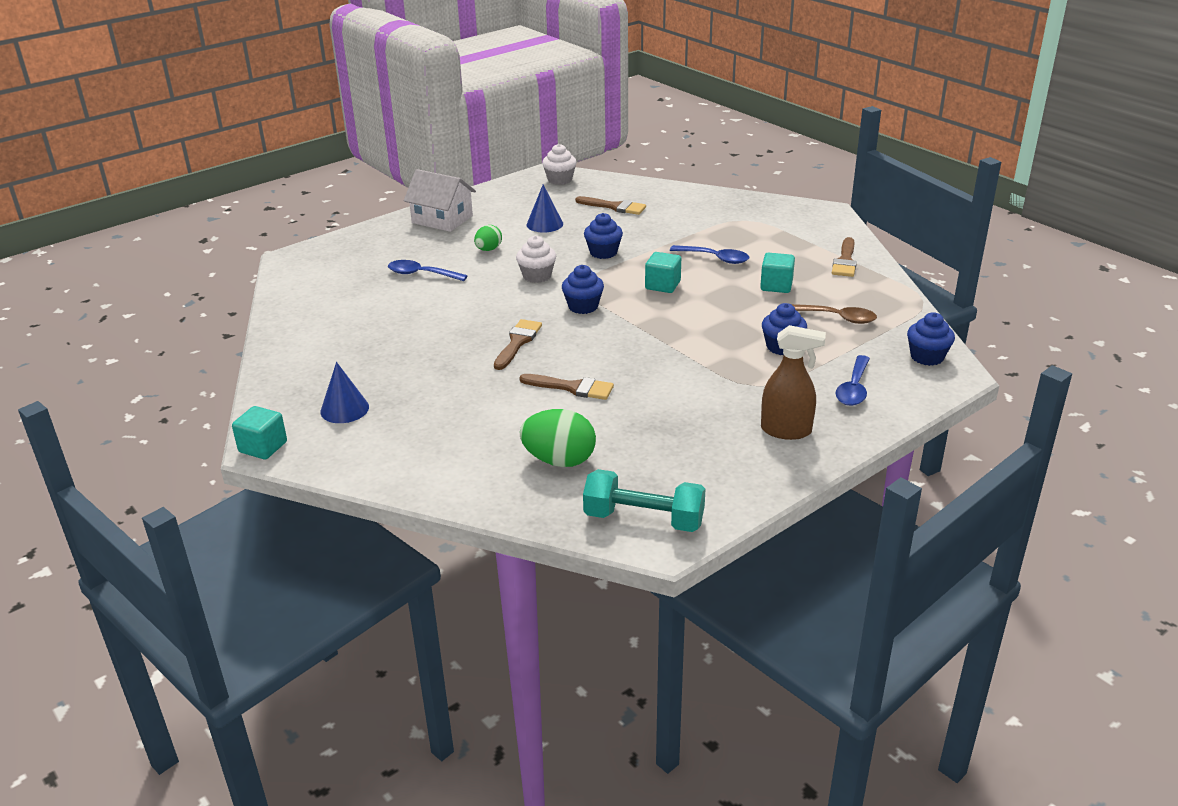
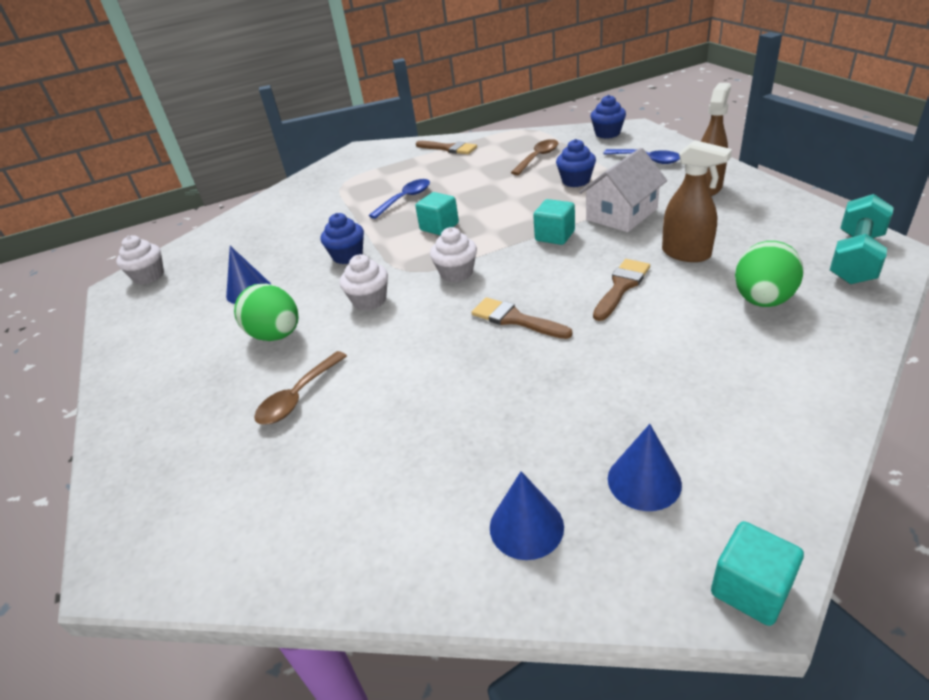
camera: 70 degrees left, 5 degrees up
(310, 371) = (526, 526): none -> blue cone
(421, 274) = (298, 397): blue spoon -> brown spoon
(442, 219) = (155, 374): white house -> white house (622, 214)
(488, 249) = (276, 335): green egg -> green egg, size x1.68
(583, 306) = (456, 273): blue cupcake -> white cupcake
(614, 207) = (252, 245): brown brush -> none
(635, 419) = (686, 254): none -> brown spray bottle
(776, 286) = (472, 176): turquoise cube -> turquoise cube (555, 236)

